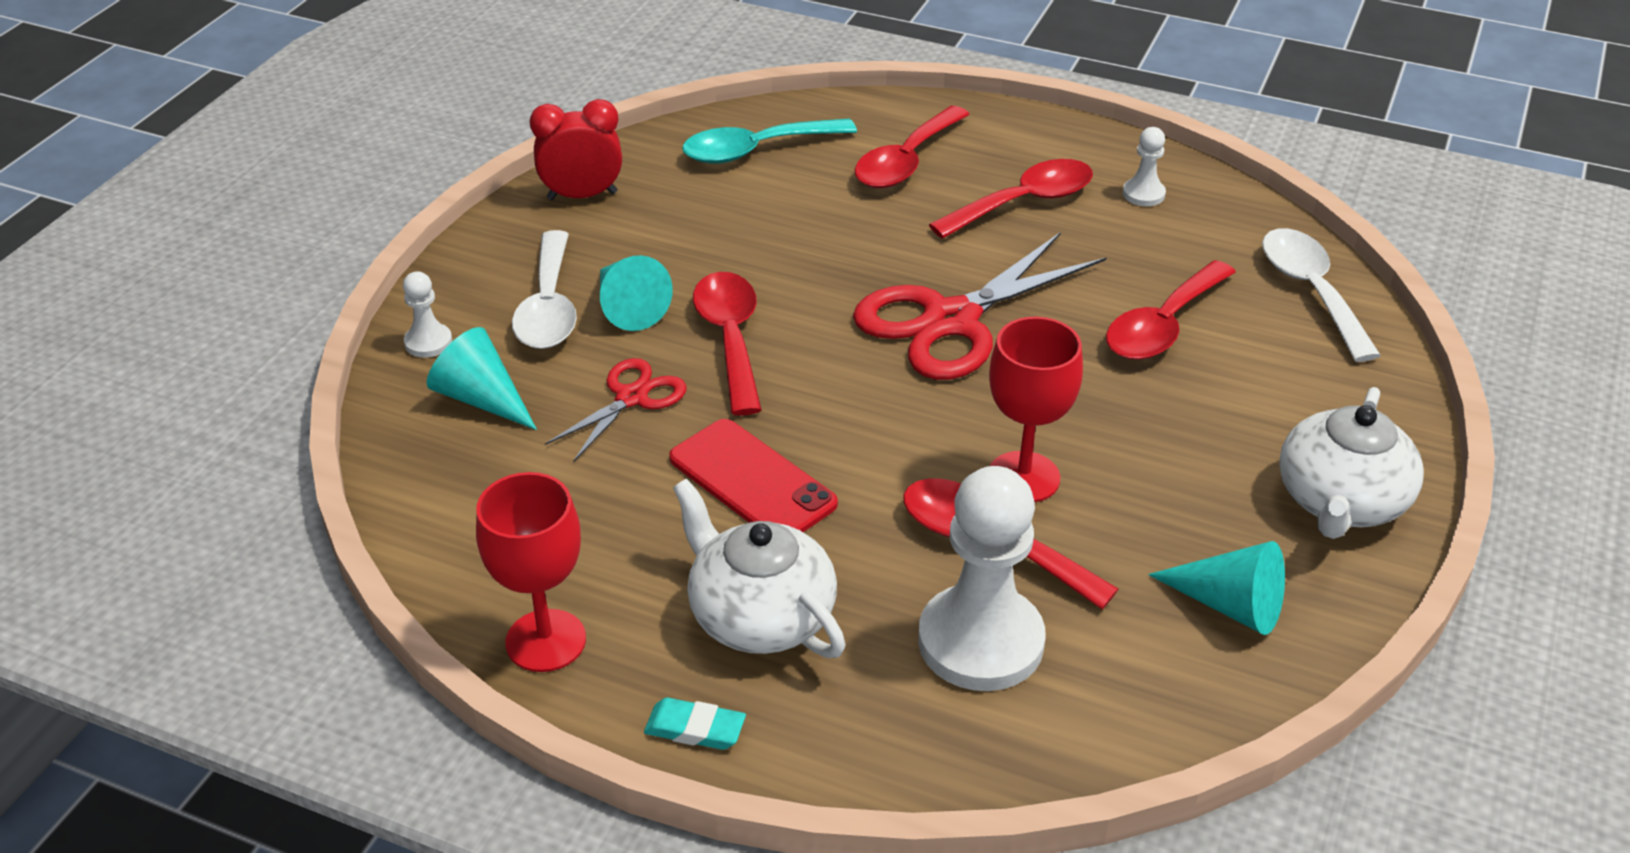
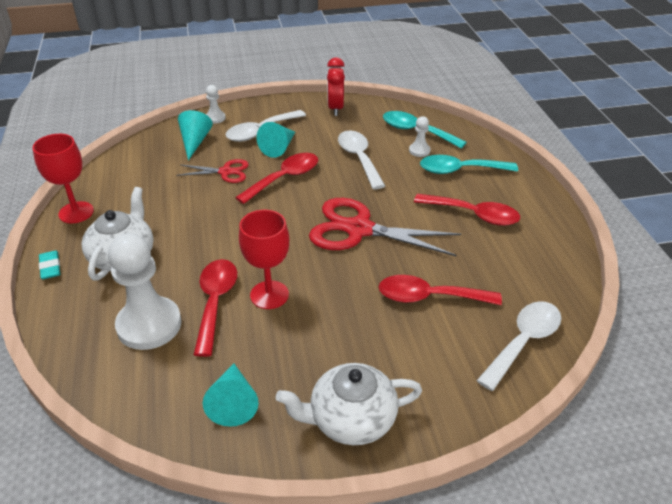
camera: 55 degrees right, 0 degrees up
(582, 196) = (335, 108): red clock -> red clock turned 135 degrees counterclockwise
(752, 481) = (201, 221): red phone -> none
(764, 238) = (359, 158): none -> white spoon
(906, 161) = (460, 170): red spoon -> turquoise spoon
(1143, 194) = (531, 249): white pawn -> white pawn (419, 151)

